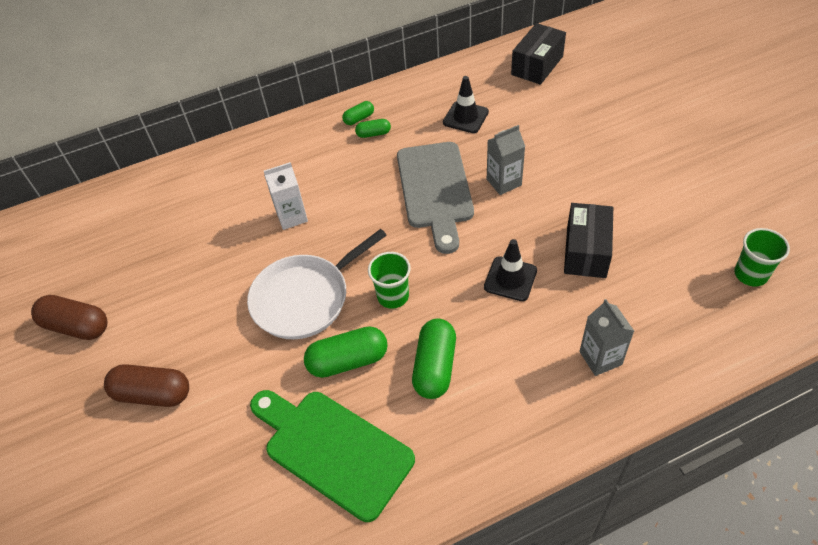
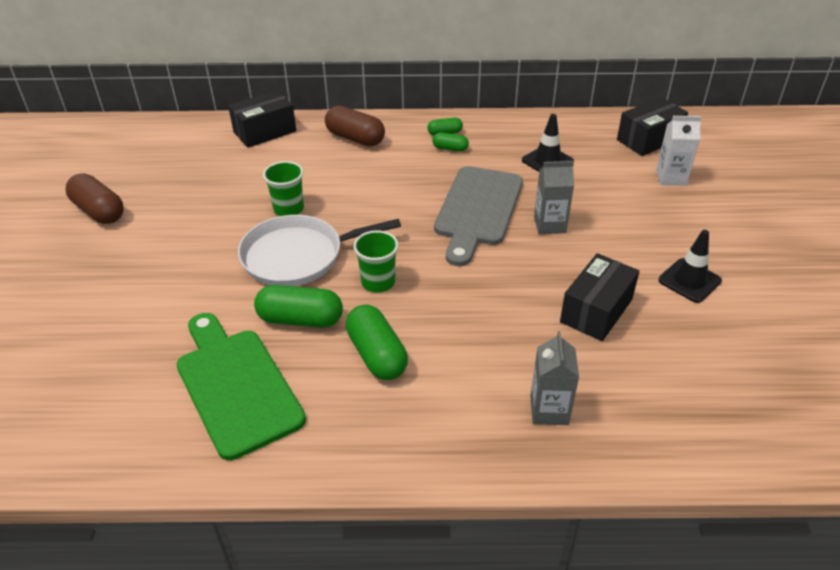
camera: 20 degrees right, 10 degrees down
(153, 393) = (120, 283): brown capsule -> brown capsule (355, 138)
(186, 176) = (265, 131): none -> black box
(292, 217) = (331, 189): white carton -> white carton (671, 178)
(435, 367) = (377, 355): green capsule -> green capsule turned 60 degrees counterclockwise
(510, 279) = (501, 307): black traffic cone -> black traffic cone (689, 280)
(750, 274) = (771, 395): green cup -> green cup (288, 209)

